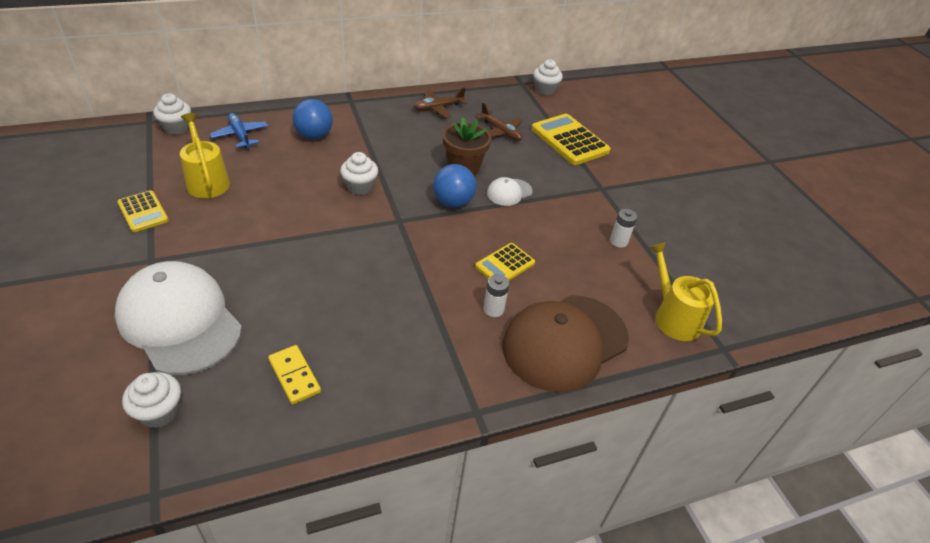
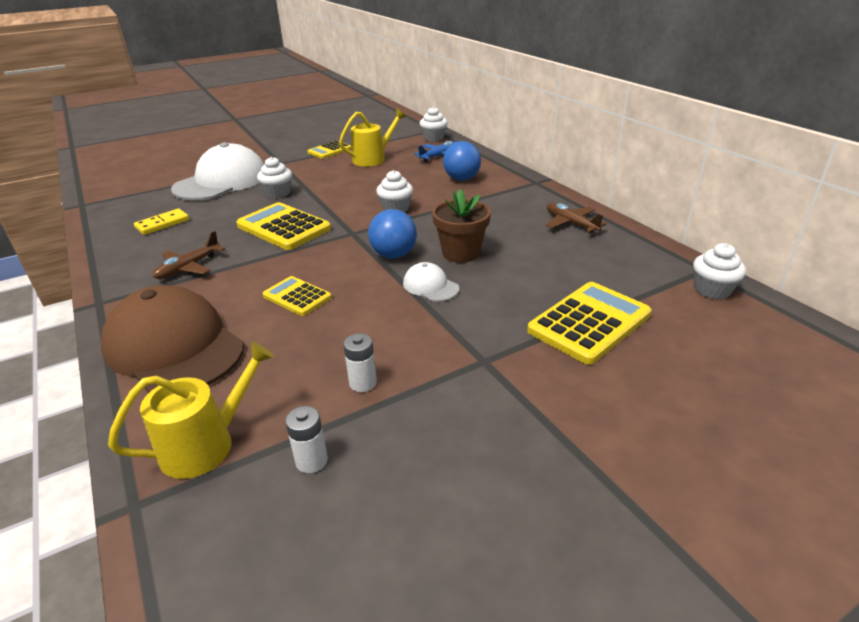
camera: 85 degrees right, 10 degrees down
(159, 412) = (144, 193): white cupcake -> white cupcake (278, 193)
(362, 266) = (284, 227): none -> yellow calculator
(493, 309) = (228, 297): white battery -> white battery (311, 461)
(501, 131) = (559, 267): brown plane -> brown plane (188, 267)

